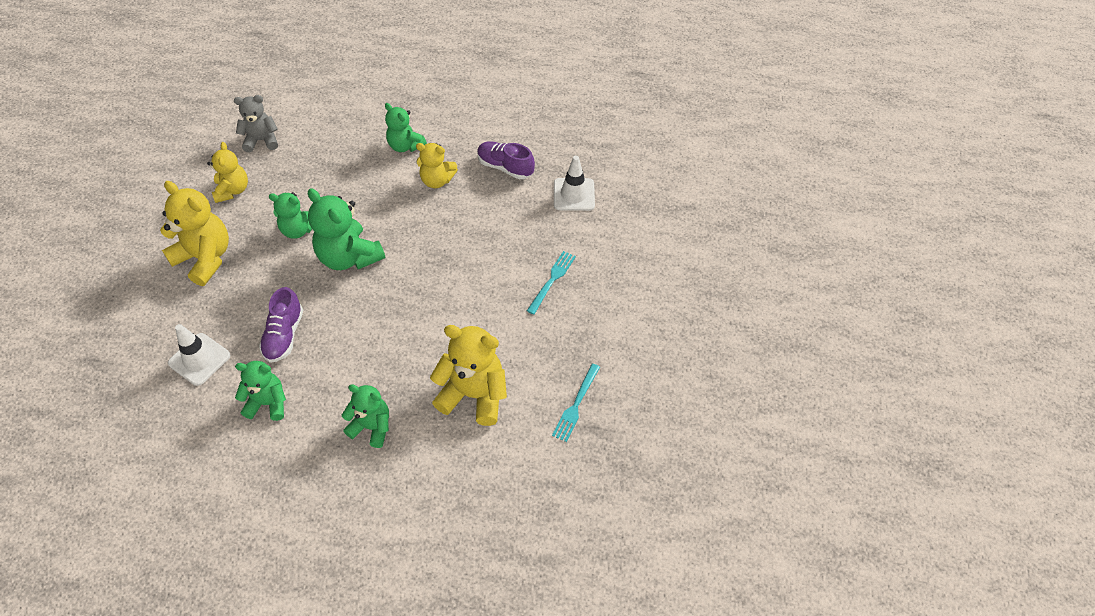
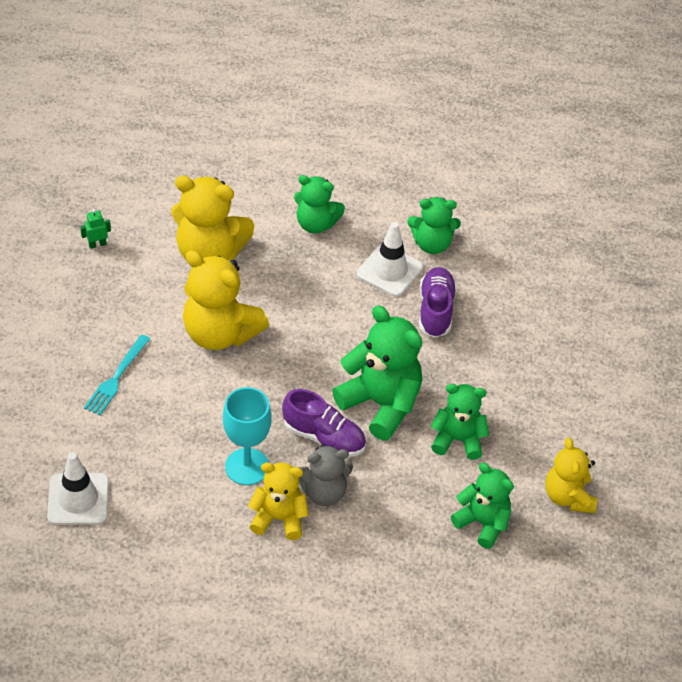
camera: 175 degrees right, 5 degrees down
(199, 359) = (523, 285): white traffic cone -> white traffic cone (390, 271)
(205, 258) = (565, 399): yellow teddy bear -> yellow teddy bear (220, 333)
(261, 140) = (557, 582): grey teddy bear -> grey teddy bear (323, 492)
(405, 146) = (334, 578): green teddy bear -> green teddy bear (482, 523)
(456, 213) = (247, 467): none -> turquoise goblet
(505, 167) = (179, 543): purple shoe -> purple shoe (324, 437)
(576, 405) = (97, 244): turquoise fork -> green robot

